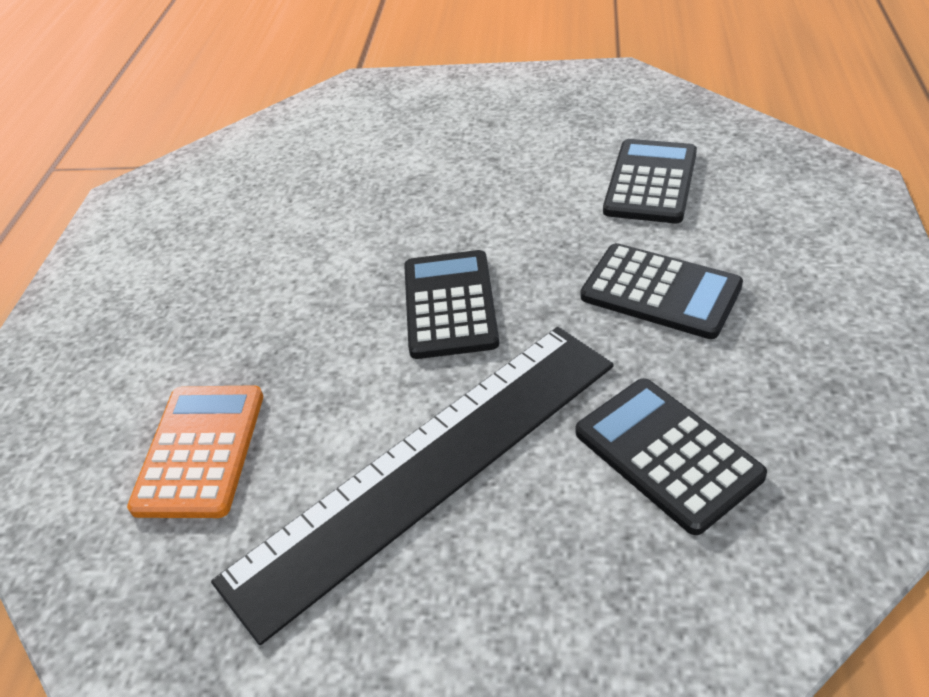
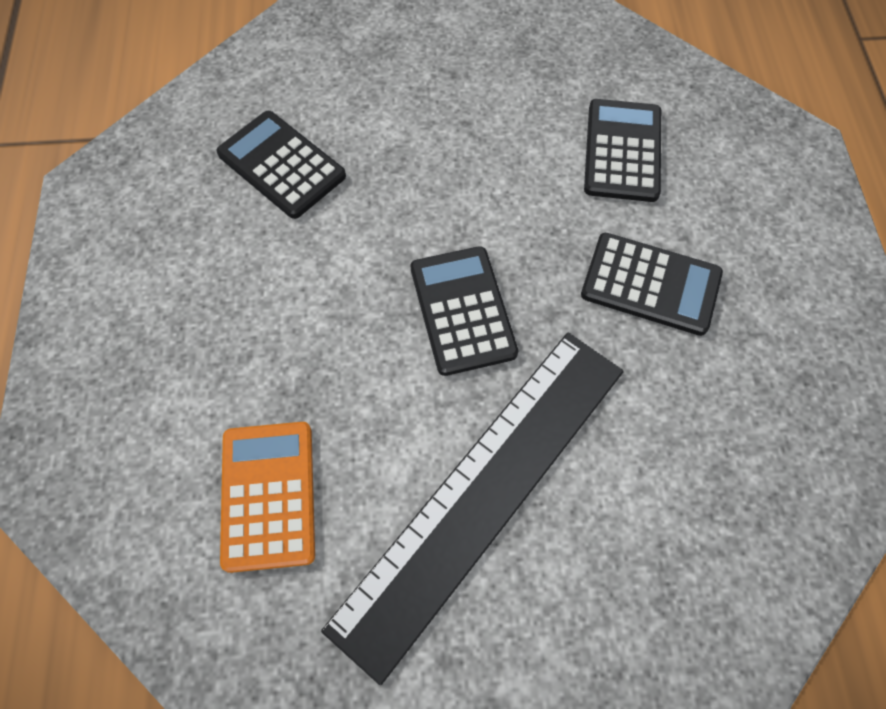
camera: 15 degrees left, 20 degrees up
(667, 454) = (681, 460): black calculator -> black calculator (281, 165)

